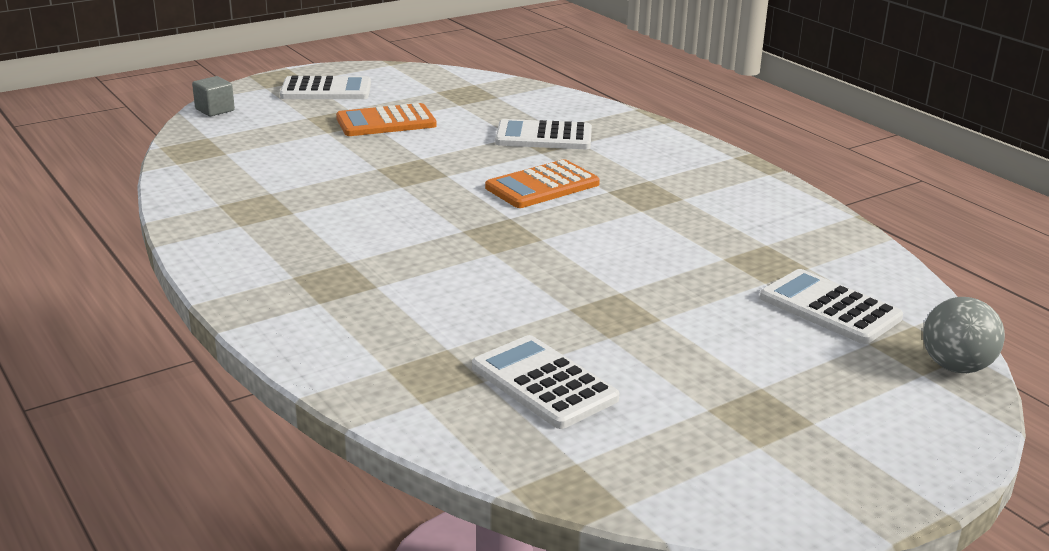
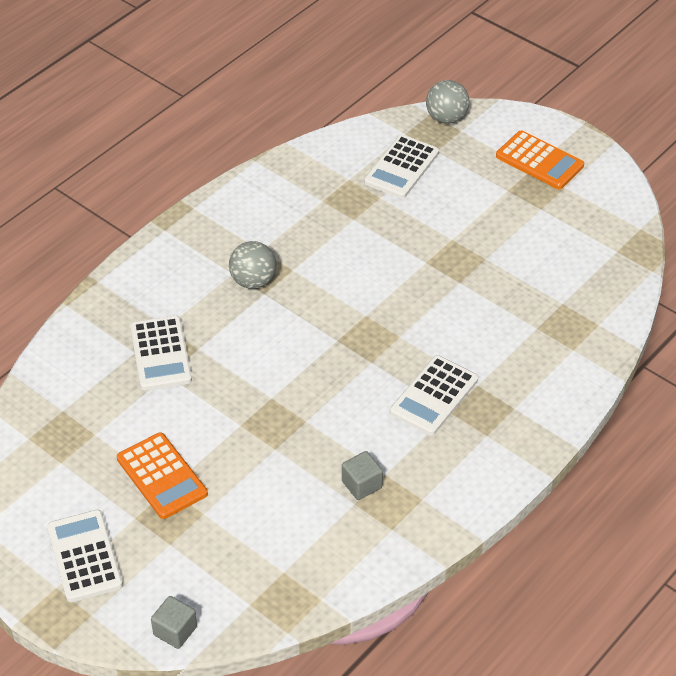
camera: 105 degrees left, 20 degrees up
(291, 199) = (361, 484): none -> grey cube
(542, 186) = (270, 333): orange calculator -> orange calculator (539, 161)
(544, 383) = (551, 277): white calculator -> white calculator (434, 396)
(631, 188) = (253, 281): none -> grey ball

